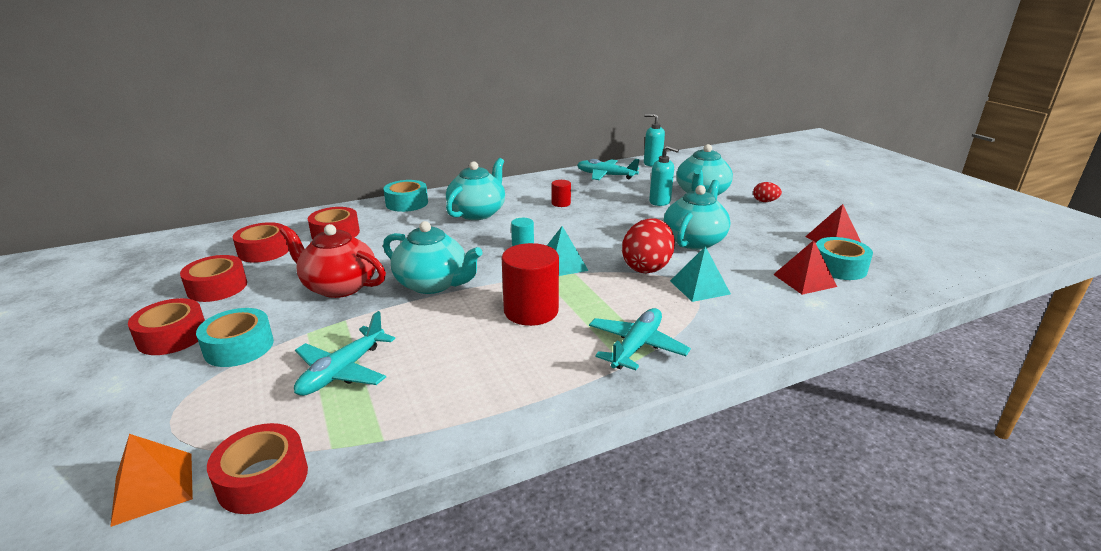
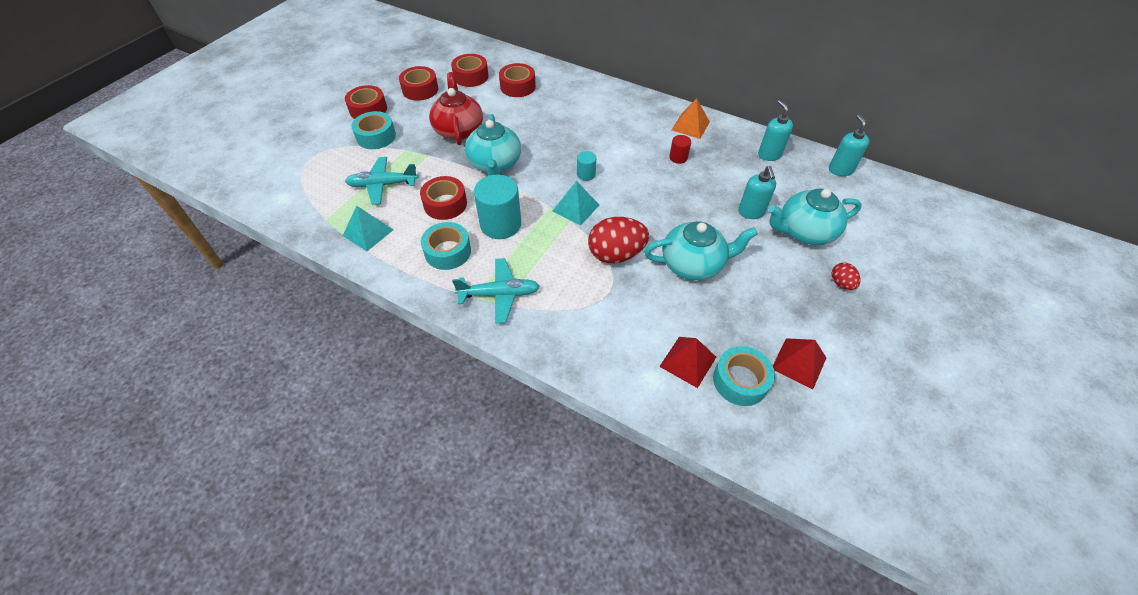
camera: 55 degrees right, 25 degrees up
(153, 488) = (271, 184): orange pyramid -> orange pyramid (690, 126)
(263, 479) = (294, 212): red tape -> red tape (445, 204)
(407, 203) = (591, 86): turquoise tape -> turquoise tape (448, 252)
(477, 213) = (613, 126): turquoise teapot -> none
(531, 311) = (500, 224): red cylinder -> turquoise cylinder
(605, 175) = (769, 155): turquoise plane -> turquoise soap dispenser
(699, 287) = (612, 297): turquoise pyramid -> turquoise pyramid (368, 232)

